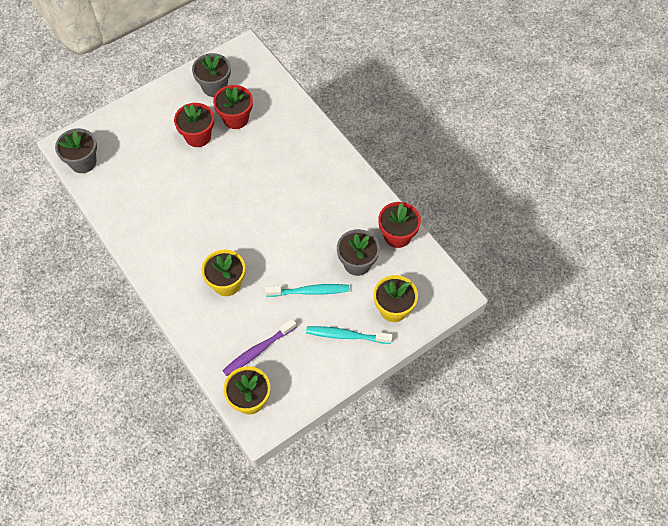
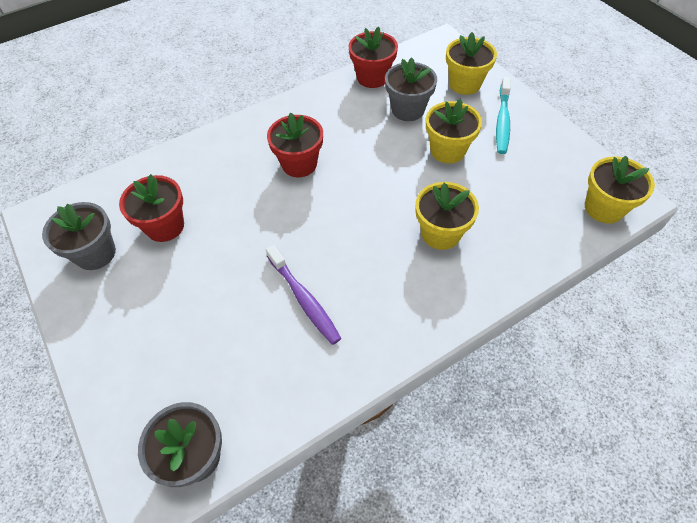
camera: 85 degrees left, 5 degrees down
(198, 136) = (185, 273): red flower pot -> red flower pot (299, 164)
(258, 350) = (535, 200): purple toothbrush -> purple toothbrush (304, 299)
(310, 291) = (447, 150): turquoise toothbrush -> yellow flower pot

